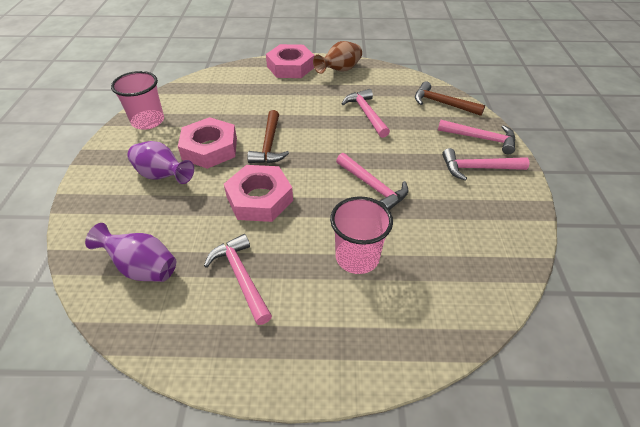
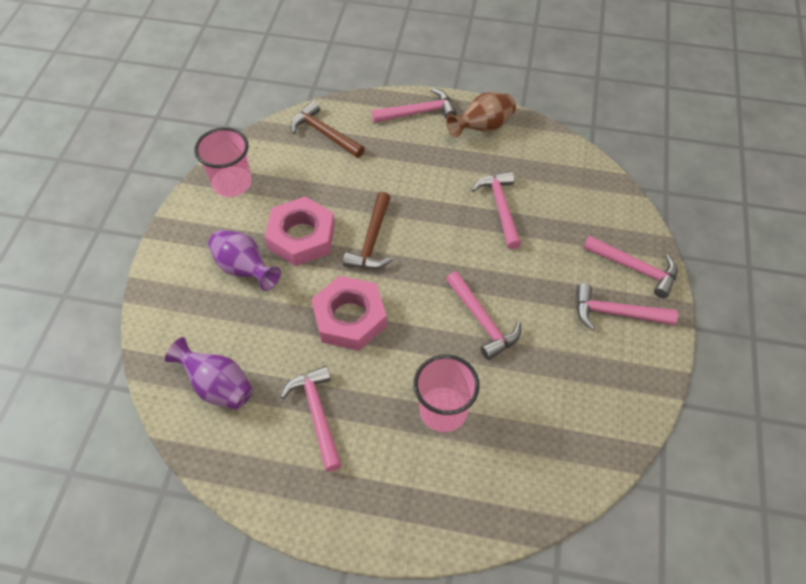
camera: 10 degrees right, 10 degrees up
(290, 67) = (419, 112): pink nut -> pink hammer
(442, 103) = (603, 204): brown hammer -> brown hammer (324, 133)

